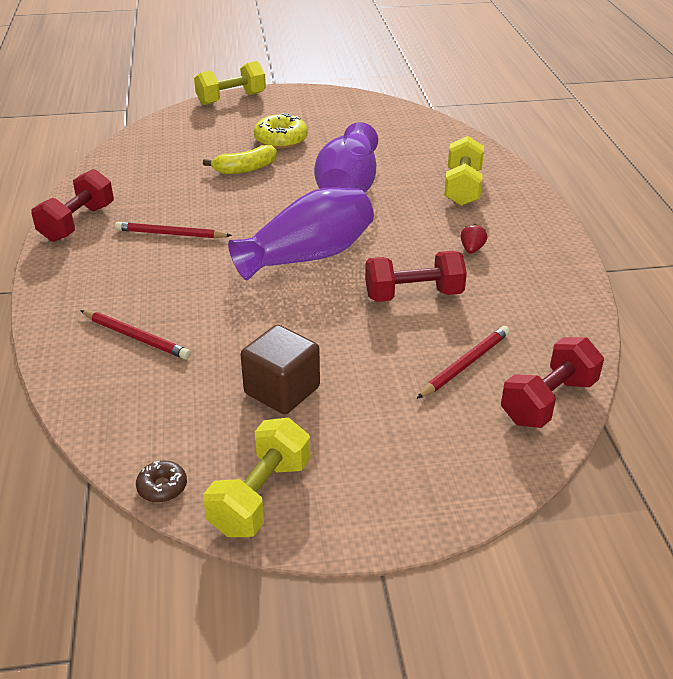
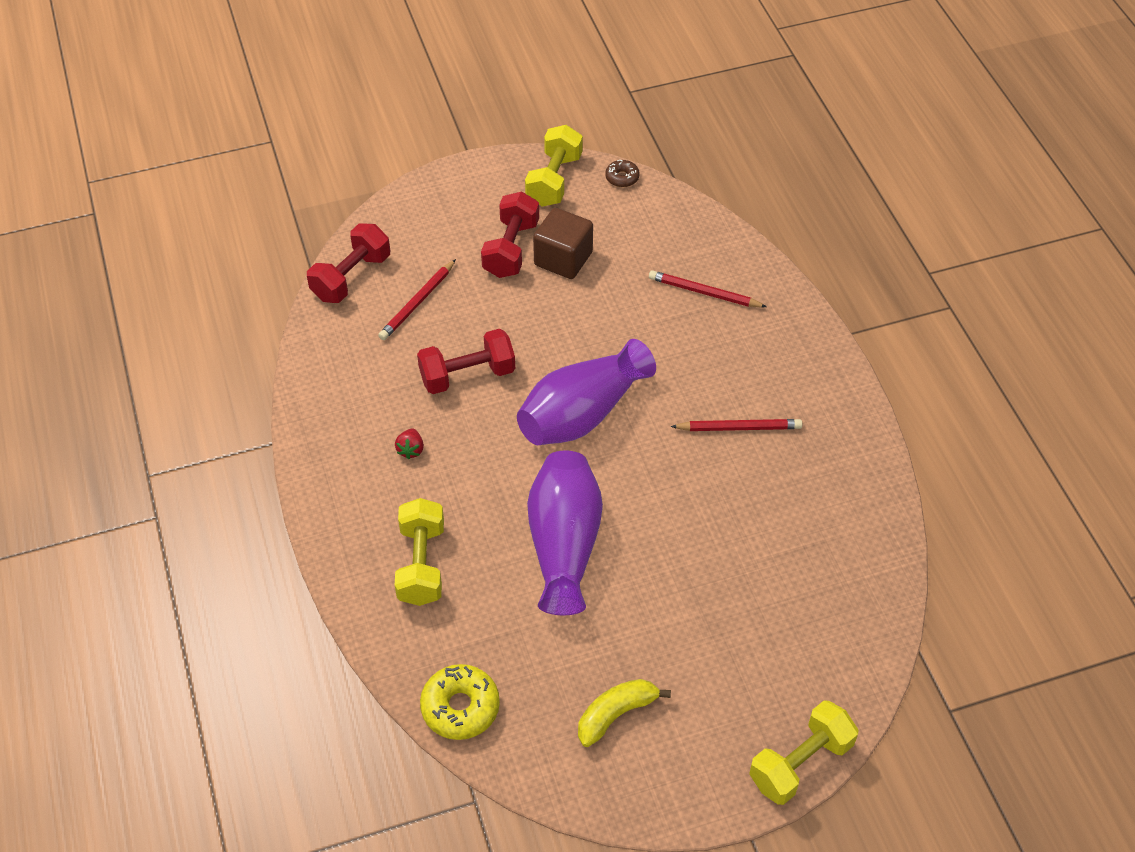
camera: 170 degrees right, 15 degrees up
(77, 223) = (849, 431): red dumbbell -> red dumbbell (511, 249)
(245, 169) = (704, 565): yellow banana -> yellow banana (615, 714)
(281, 140) = (681, 646): yellow donut -> yellow donut (460, 707)

